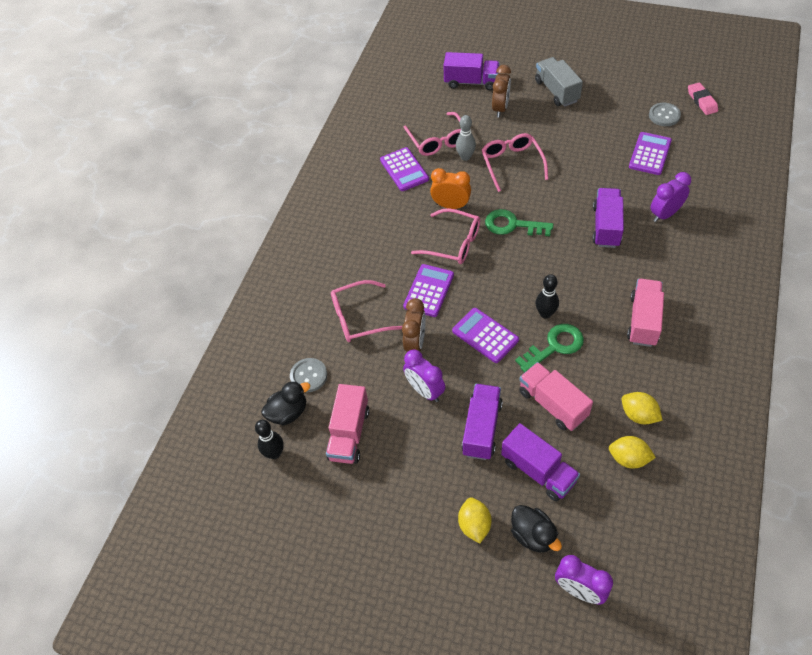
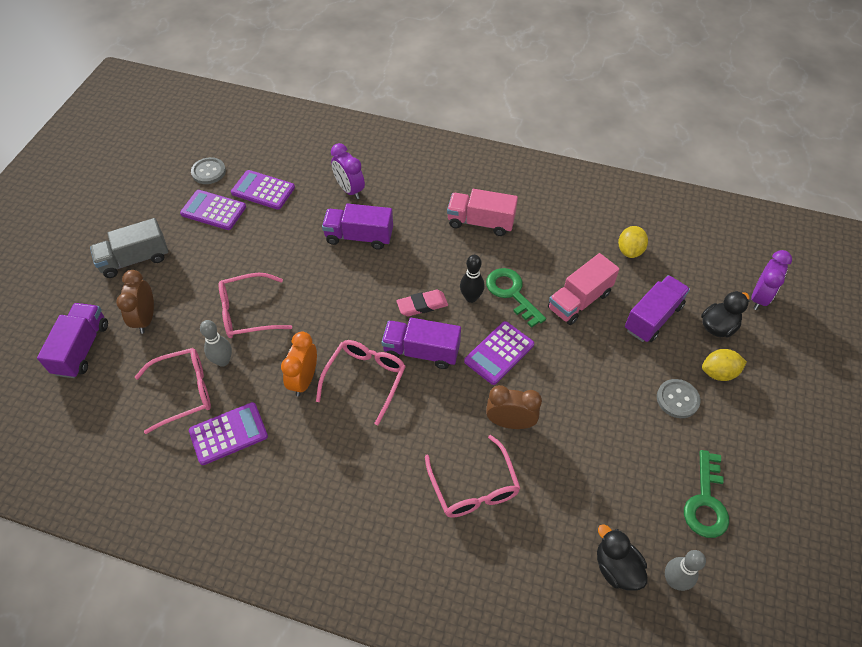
camera: 95 degrees left, 0 degrees up
(274, 453) = (674, 580): black bowling pin -> grey bowling pin
(308, 376) = (562, 545): grey button -> grey button (677, 399)
(349, 434) = (636, 493): pink truck -> none
(425, 391) = (573, 413): purple clock -> none
(428, 291) = (435, 407): purple calculator -> purple calculator (213, 210)
(482, 428) = (613, 361): purple truck -> purple truck (421, 351)
(500, 108) = (146, 318): brown clock -> brown clock turned 105 degrees counterclockwise
(512, 225) = (345, 318): green key -> green key (706, 502)
(638, 415) = (585, 238): yellow lemon -> none
(702, 101) = (196, 141): pink eraser -> pink eraser (422, 305)

